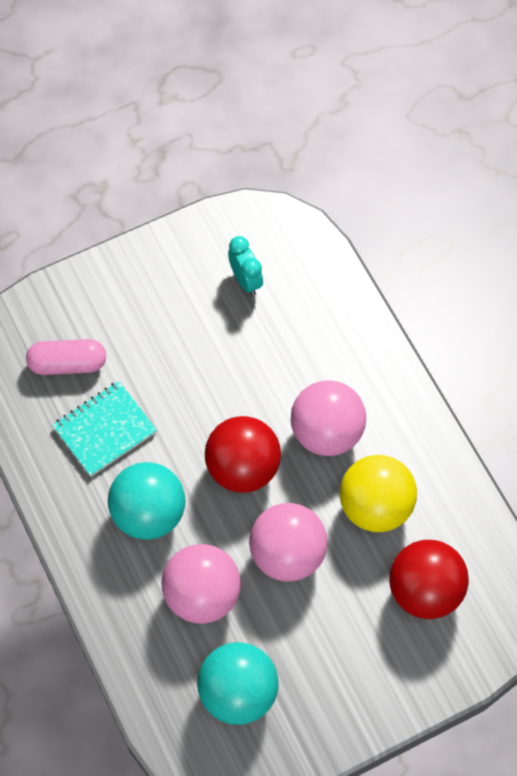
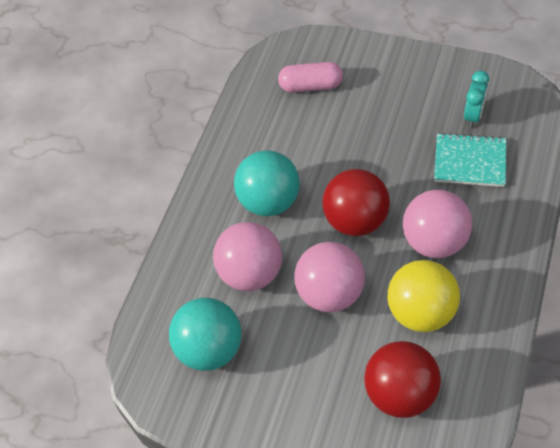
camera: 50 degrees right, 10 degrees down
(68, 364) = (310, 86): pink capsule -> pink capsule turned 45 degrees counterclockwise
(105, 430) = (293, 136): turquoise notebook -> turquoise notebook (470, 162)

